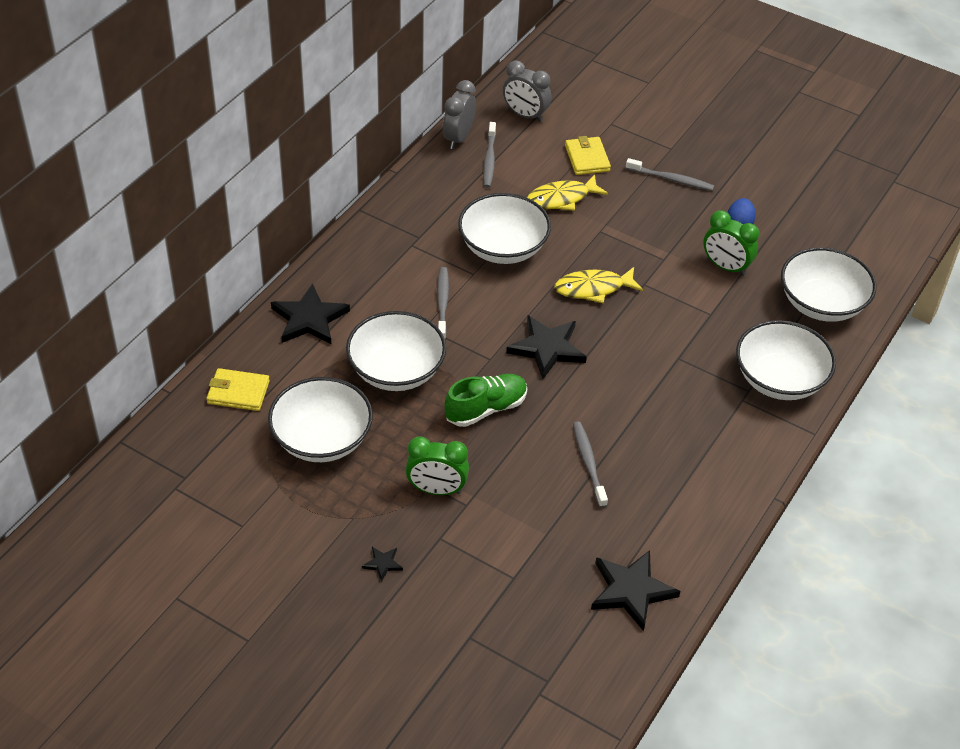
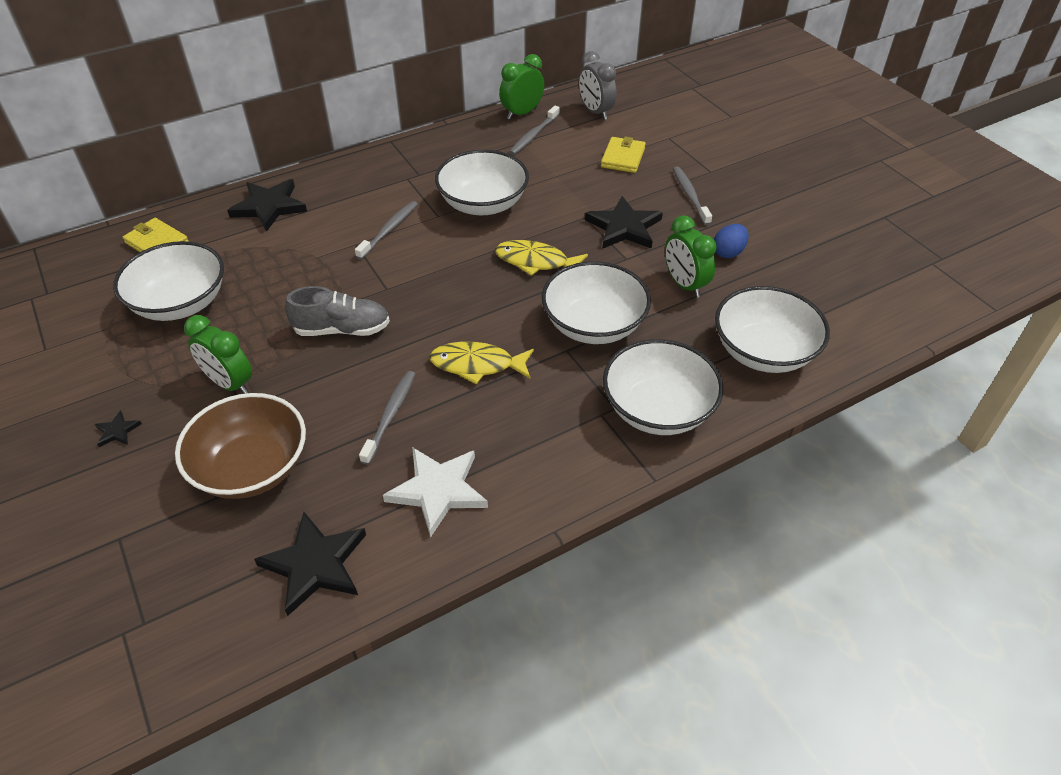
camera: 30 degrees right, 0 degrees up
(396, 371) = (297, 270): white bowl -> white bowl (594, 325)
(458, 138) = (522, 113): grey clock -> green clock
(486, 409) = (342, 329): green shoe -> grey shoe
(520, 545) = (252, 468): none -> brown bowl
(547, 348) = (446, 297): black star -> black star (624, 227)
(561, 199) = (571, 181): yellow fish -> yellow fish (477, 365)
(671, 179) = (690, 195): grey toothbrush -> grey toothbrush turned 150 degrees counterclockwise
(672, 504) = (438, 491): none -> white star

